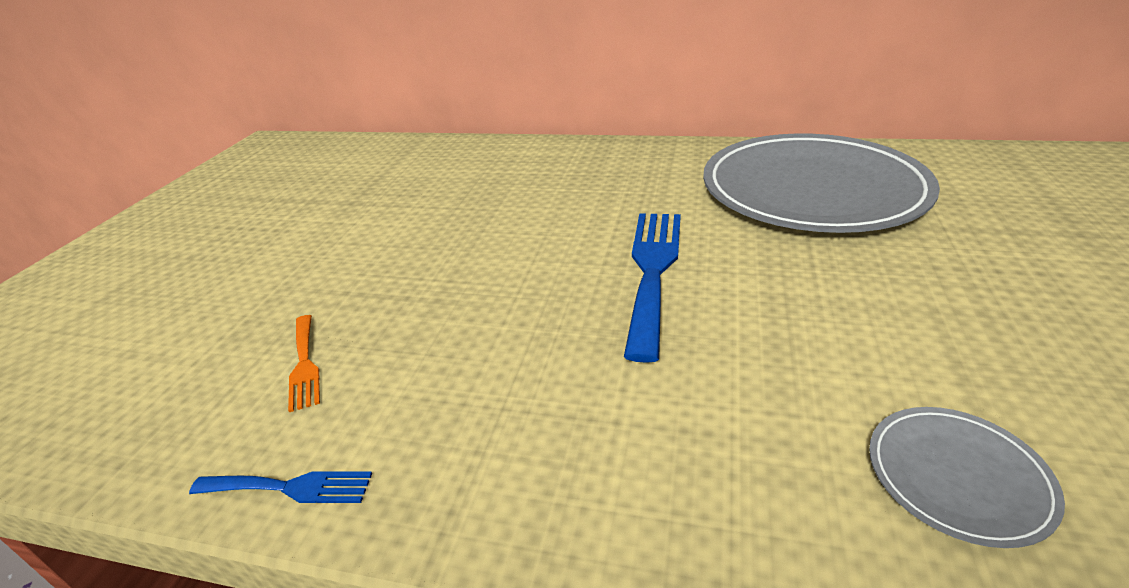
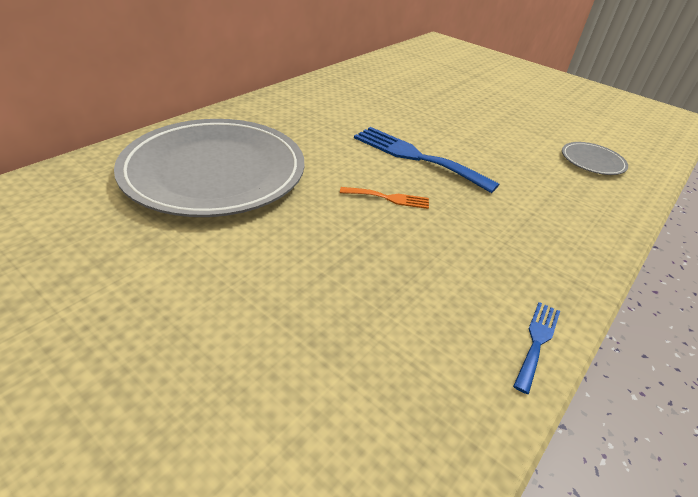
camera: 70 degrees left, 5 degrees up
(304, 364) = (408, 314): orange fork -> orange fork (389, 198)
(812, 190) = (383, 92): grey plate -> grey plate (214, 172)

